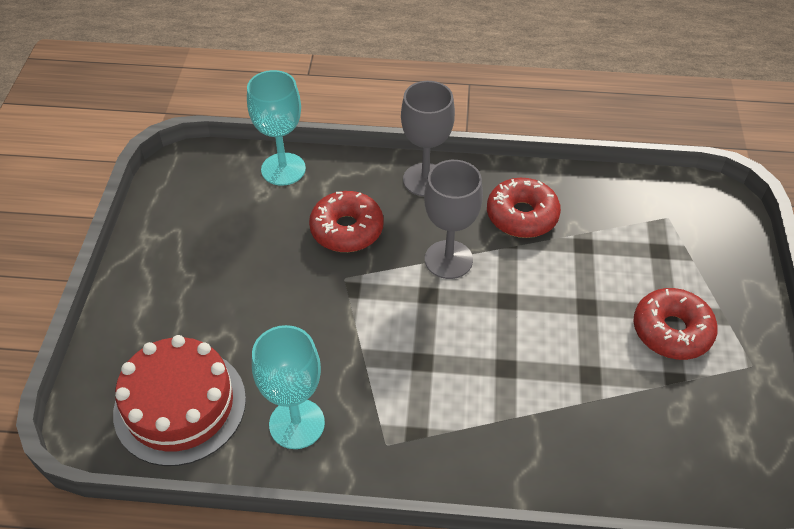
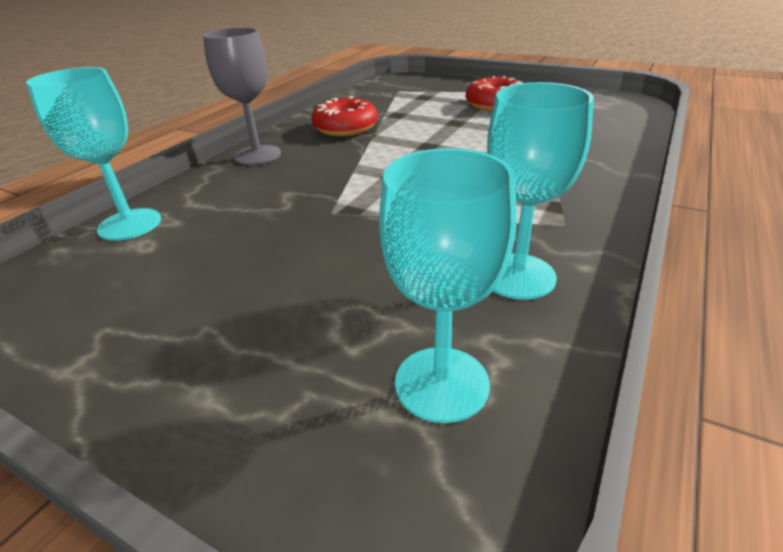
camera: 65 degrees left, 15 degrees down
(180, 405) = (441, 383): red cake -> turquoise goblet
(347, 229) = (268, 201): red donut -> none
(448, 259) = (361, 160): grey goblet -> none

